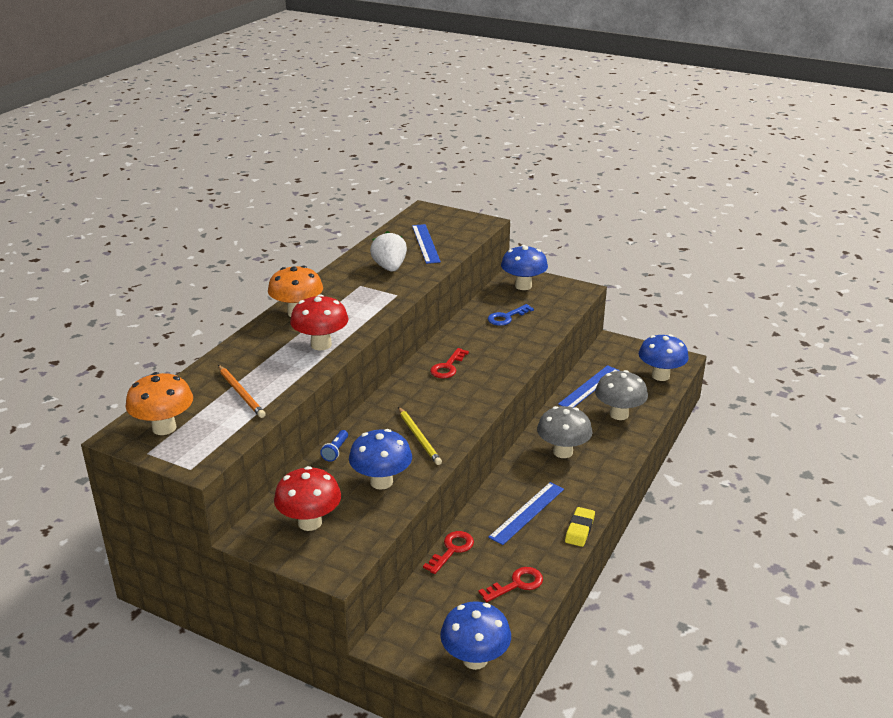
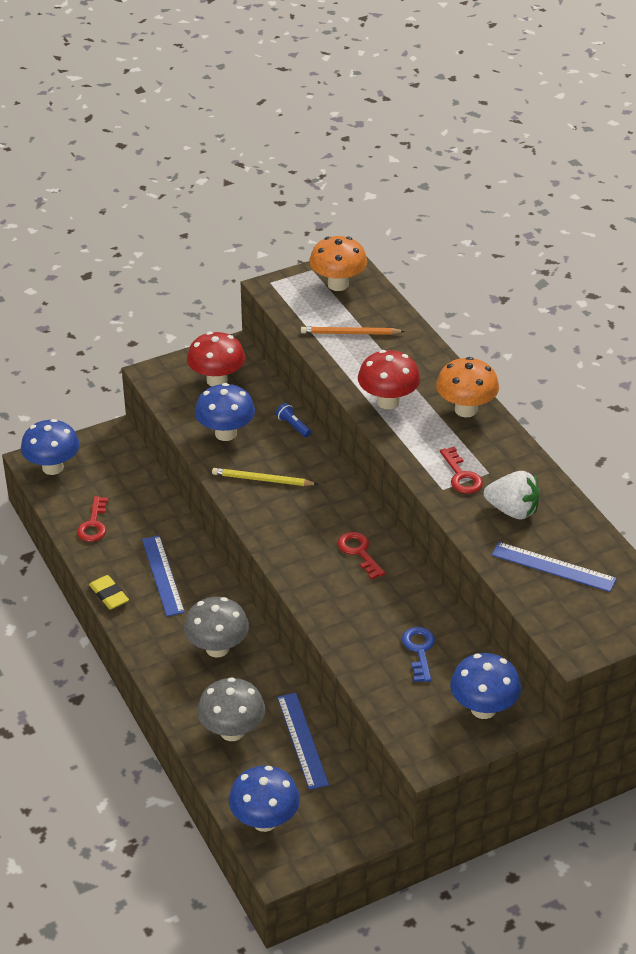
camera: 125 degrees right, 10 degrees up
(452, 550) = (168, 509): red key -> red key (461, 476)

